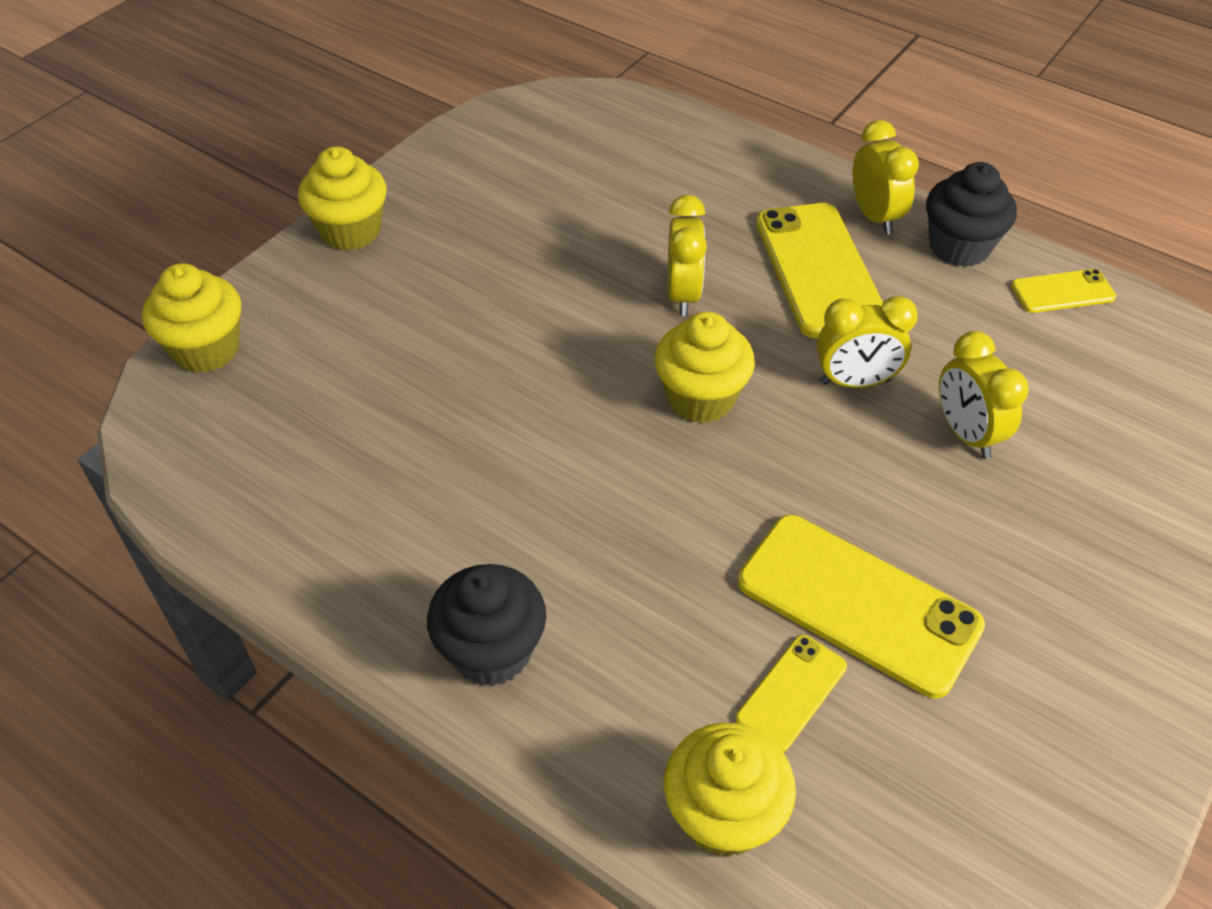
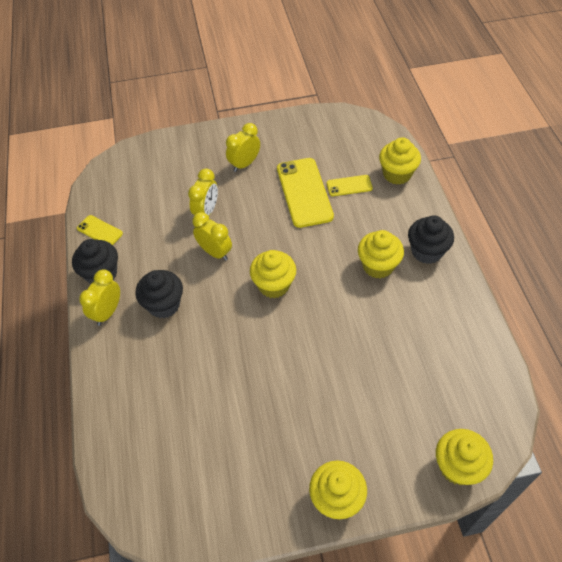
camera: 135 degrees left, 5 degrees up
(561, 552) = (378, 266): none -> yellow cupcake
(683, 295) = (228, 334): yellow clock -> yellow clock (244, 164)
(818, 270) = (164, 305): yellow phone -> black cupcake

